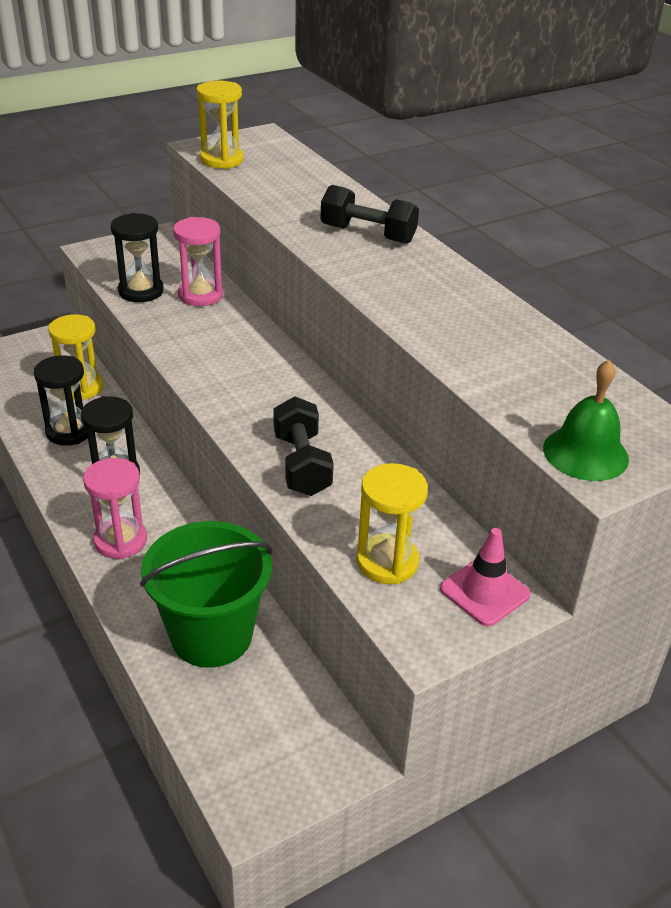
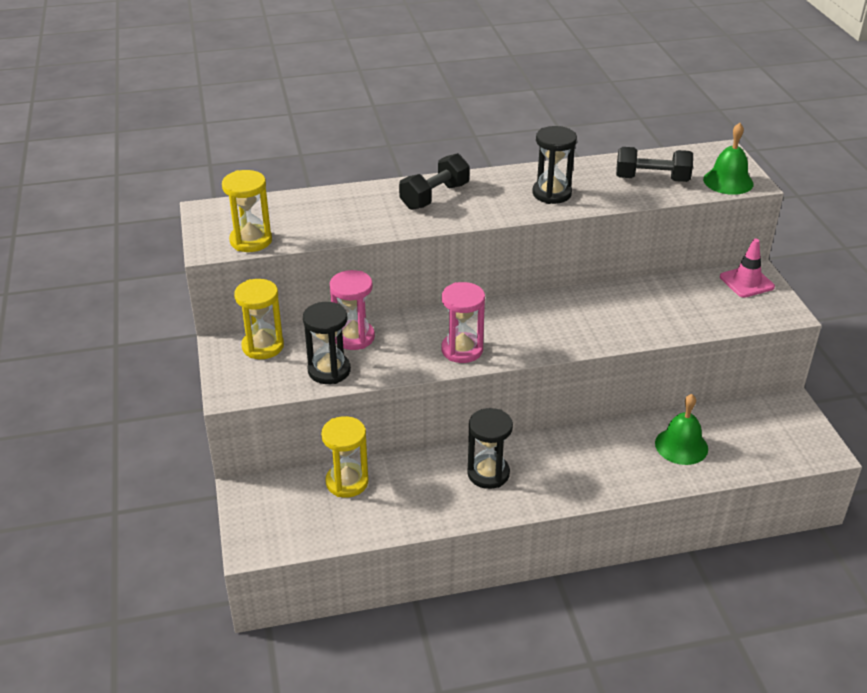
camera: 70 degrees left, 0 degrees up
(69, 431) = (414, 496): black hourglass -> black hourglass (551, 193)
(120, 540) = (571, 480): pink hourglass -> pink hourglass (462, 350)
(211, 635) = (681, 446): green bucket -> green bell
(302, 464) = (610, 326): black dumbbell -> black dumbbell (652, 179)
(387, 562) = (716, 311): yellow hourglass -> yellow hourglass (263, 346)

